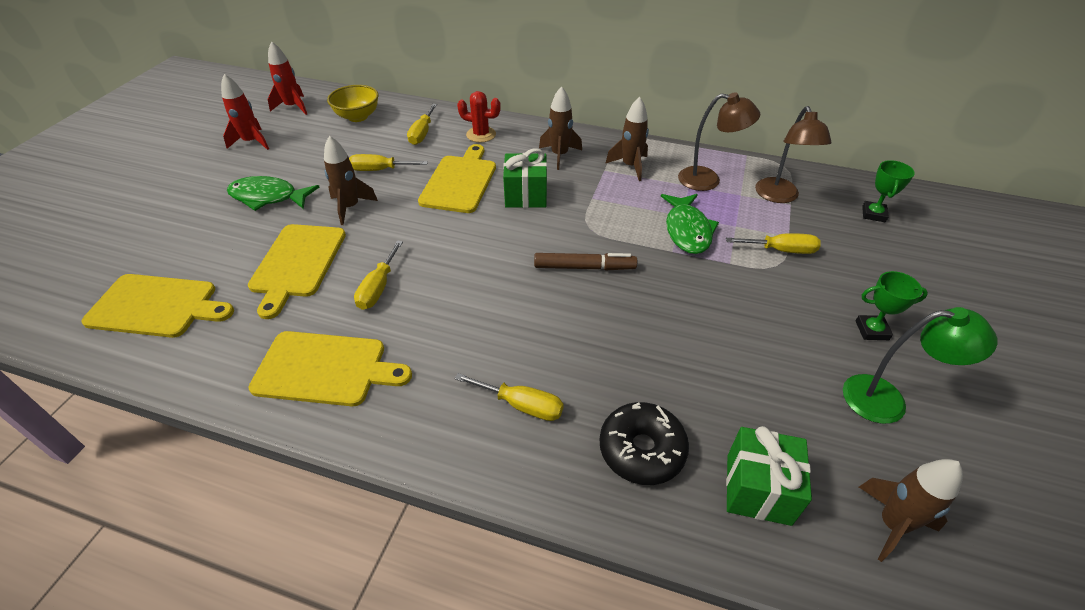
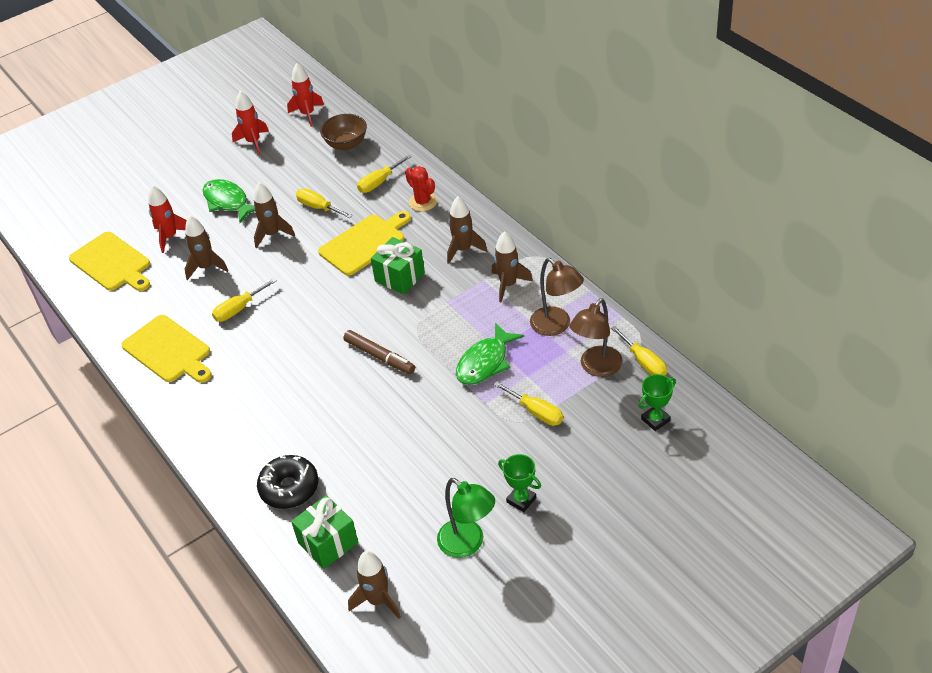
camera: 40 degrees right, 0 degrees up
(220, 252) = (170, 237): none -> red rocket
(297, 263) = (206, 267): yellow cutting board -> brown rocket
(358, 117) = (346, 144): yellow bowl -> brown bowl
(521, 405) = (251, 428): yellow screwdriver -> yellow screwdriver (644, 362)

